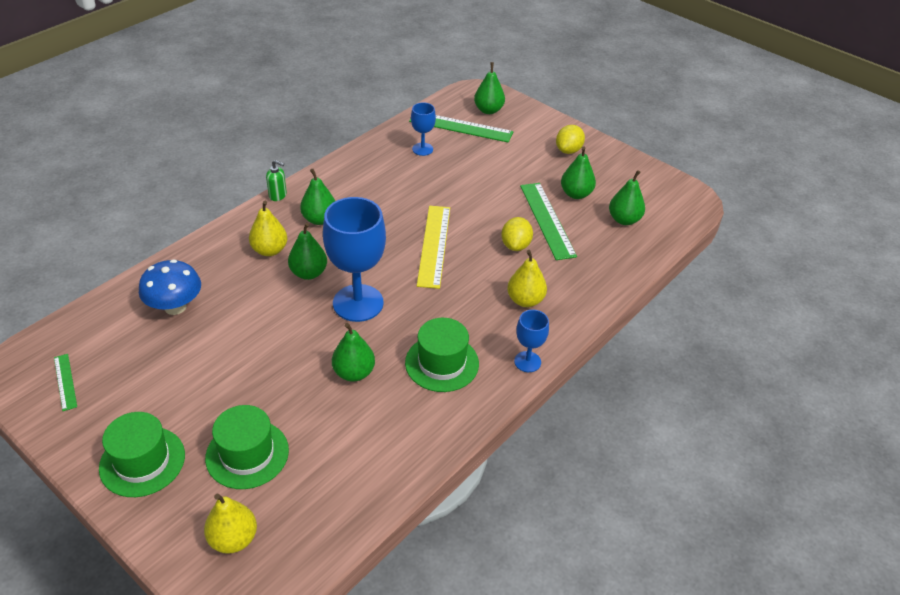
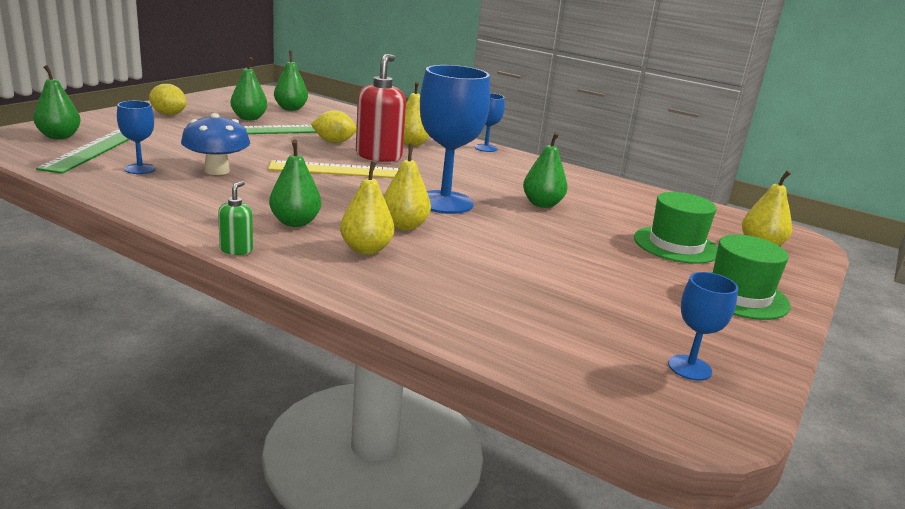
camera: 100 degrees left, 20 degrees down
(65, 382) = (689, 368): green ruler -> blue goblet
(175, 307) = (503, 303): blue mushroom -> blue mushroom (217, 171)
(309, 273) = (404, 226): green pear -> yellow pear
(442, 363) = (506, 173): green hat -> none
(479, 272) = (379, 156): none -> red soap dispenser

